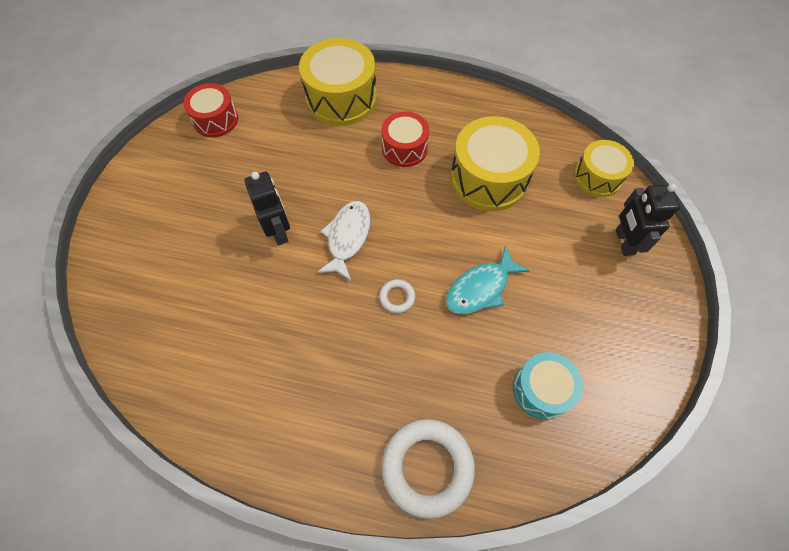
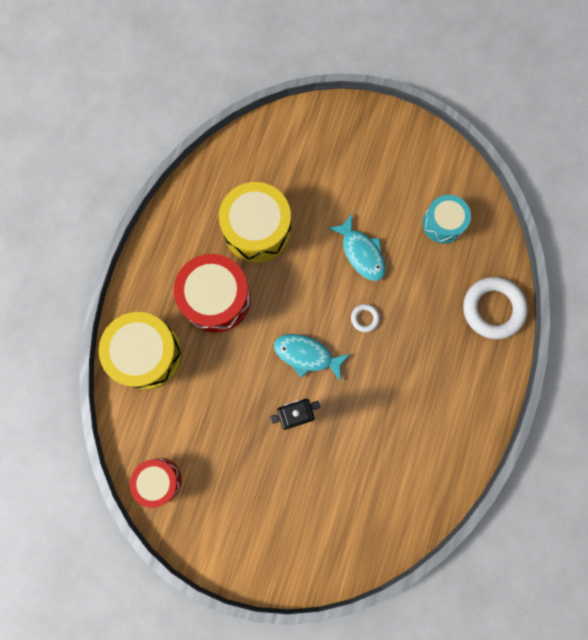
camera: 85 degrees left, 15 degrees up
(347, 238) = (307, 355): white fish -> turquoise fish
(404, 148) = (216, 298): red drum -> red drum, size x1.63
(597, 177) = (265, 141): yellow drum -> none
(624, 242) = (329, 137): black robot -> none

